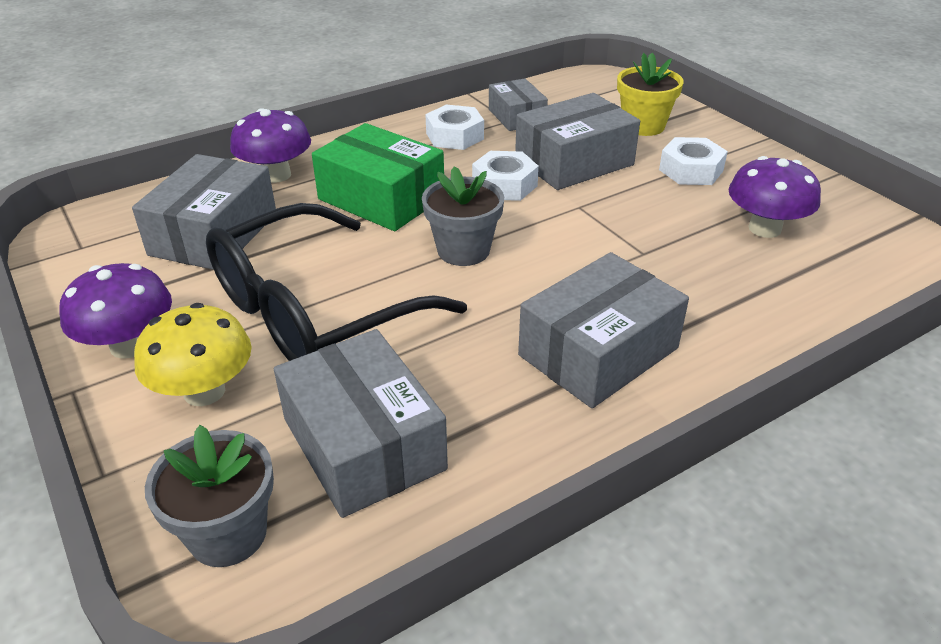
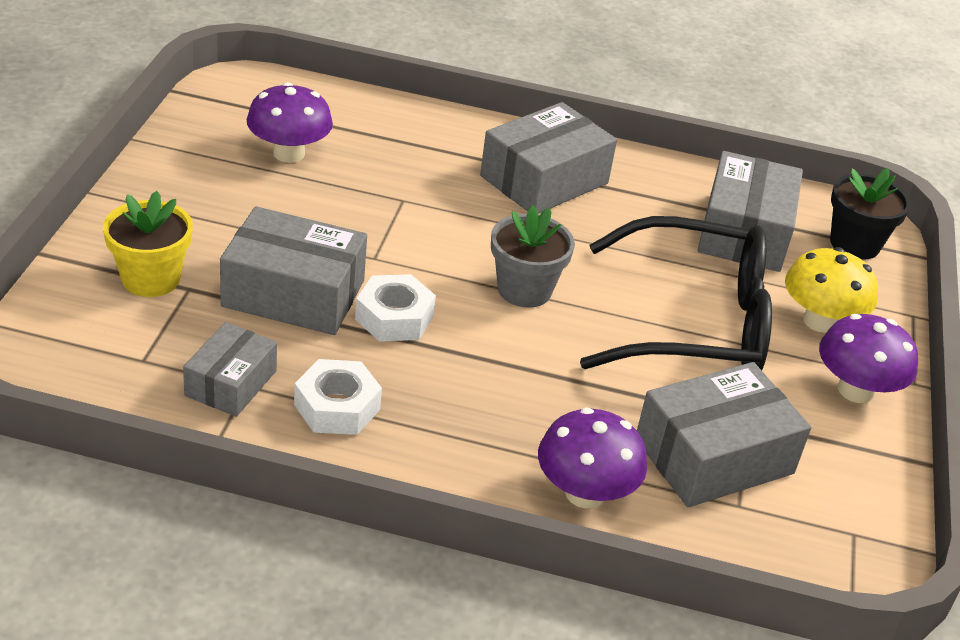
camera: 140 degrees left, 0 degrees up
(228, 534) = (854, 244): grey flower pot -> black flower pot
(381, 198) = (519, 385): green box -> none
(598, 352) = (544, 180): grey box -> grey box turned 45 degrees counterclockwise
(691, 170) = (225, 217): white nut -> none

